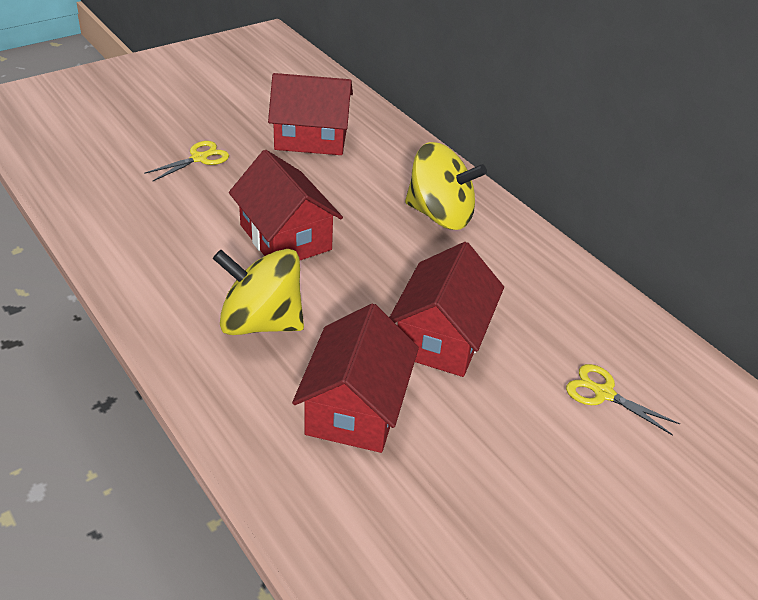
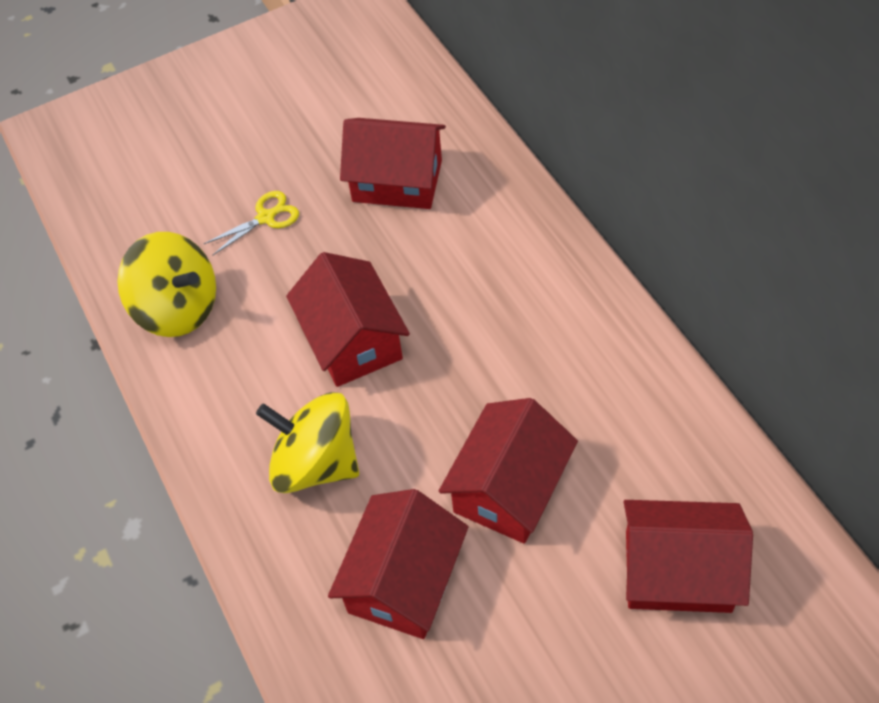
camera: 15 degrees right, 15 degrees up
(440, 215) = (534, 304): yellow spinning top -> yellow spinning top (178, 308)
(603, 393) = (677, 571): yellow scissors -> red house

